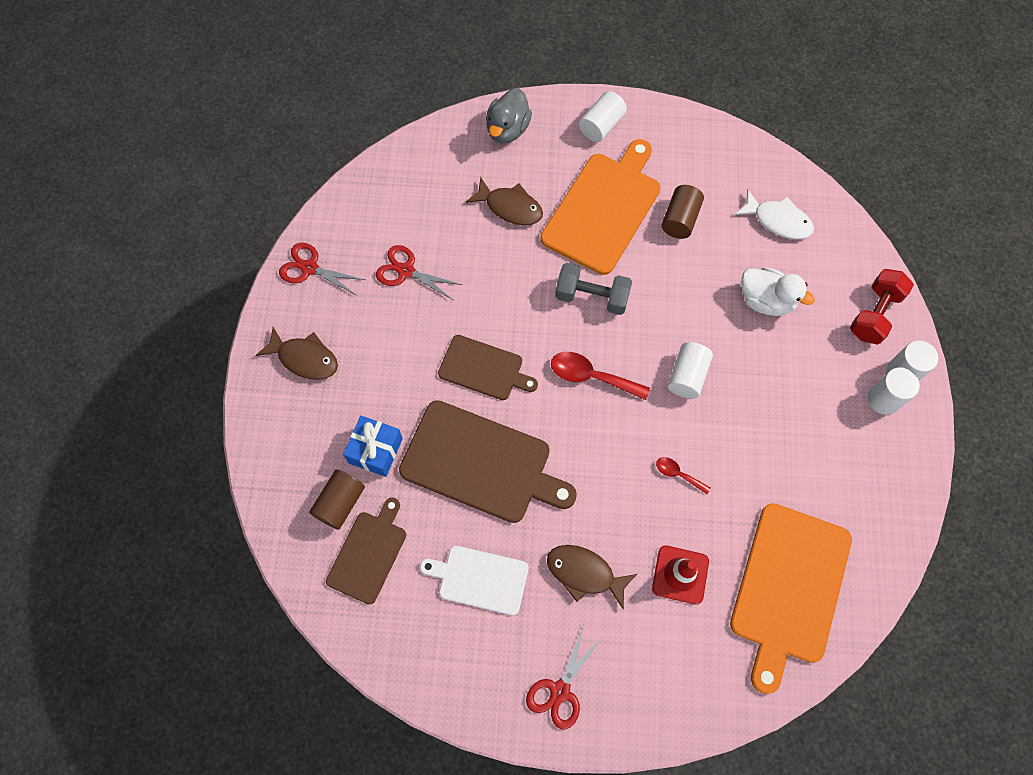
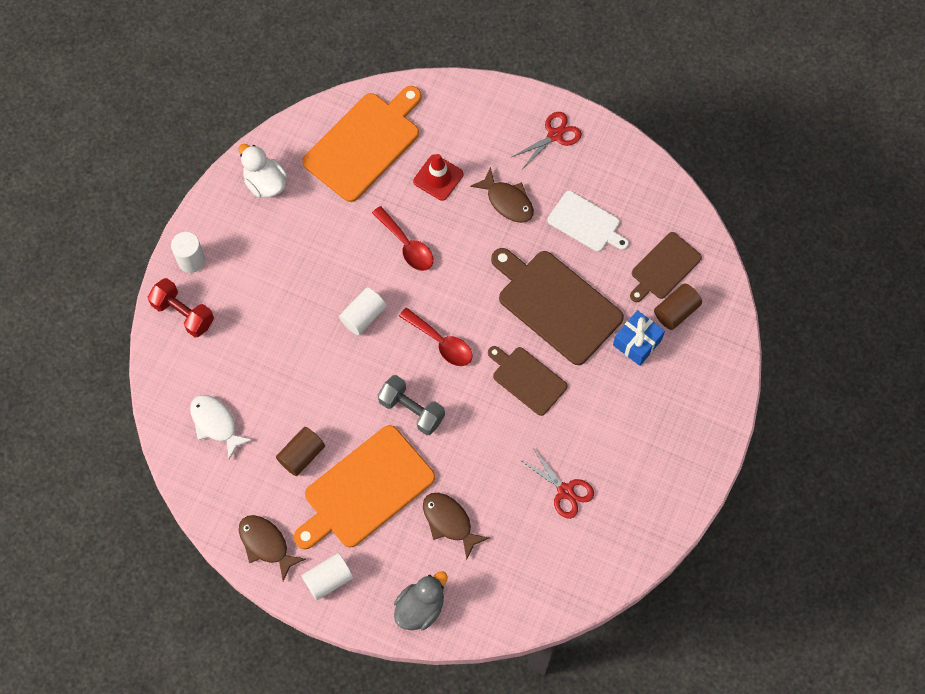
camera: 160 degrees left, 0 degrees up
(304, 358) = (676, 440): brown fish -> brown fish (266, 544)
(309, 268) = (651, 524): red scissors -> none
(678, 474) = (407, 245): red spoon -> red spoon, size x1.79
(766, 301) = (266, 356): white duck -> white duck (265, 183)
(874, 314) = (183, 313): red dumbbell -> red dumbbell turned 75 degrees clockwise
(883, 399) = (218, 246): white cylinder -> none

